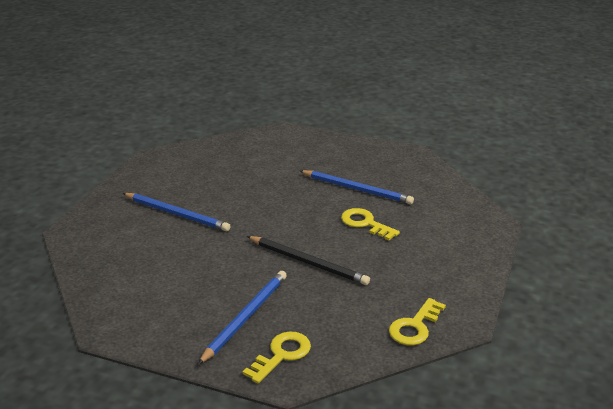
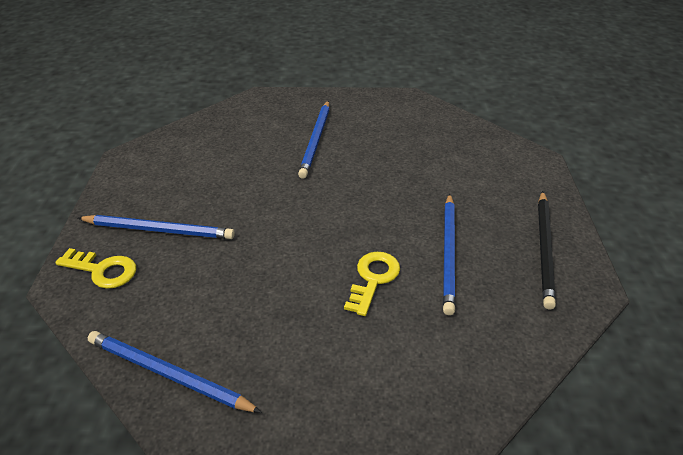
camera: 70 degrees right, 10 degrees up
(308, 262) = (268, 250): black pencil -> black pencil (544, 249)
(415, 326) = (168, 374): yellow key -> blue pencil

